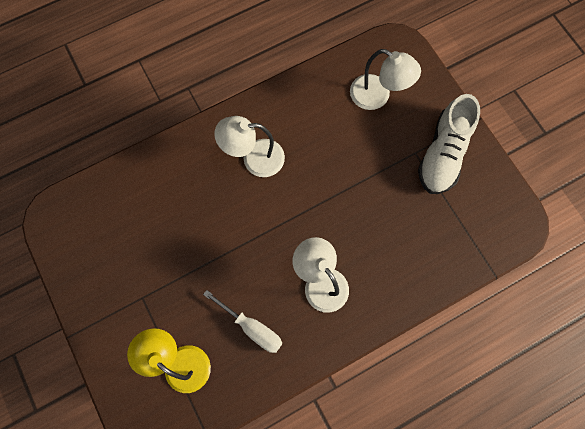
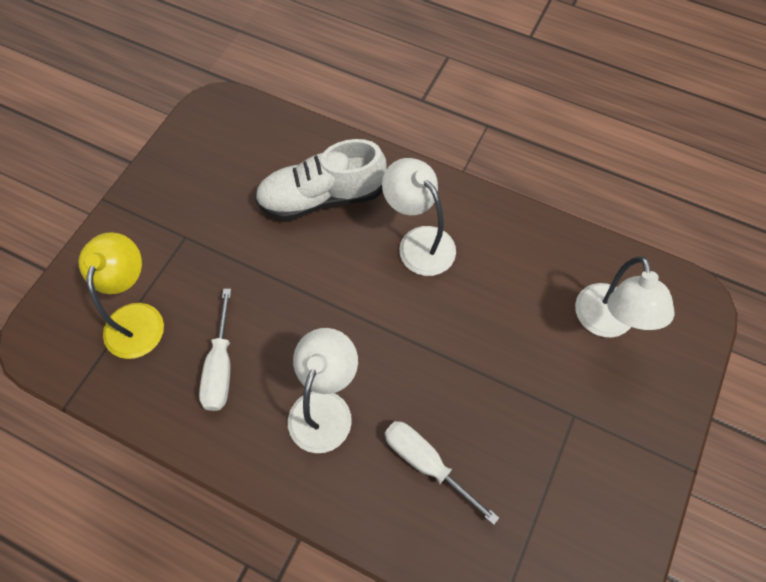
camera: 55 degrees right, 10 degrees down
(390, 247) = (427, 464): none -> white screwdriver
(443, 154) = (602, 451): white shoe -> white shoe (322, 197)

